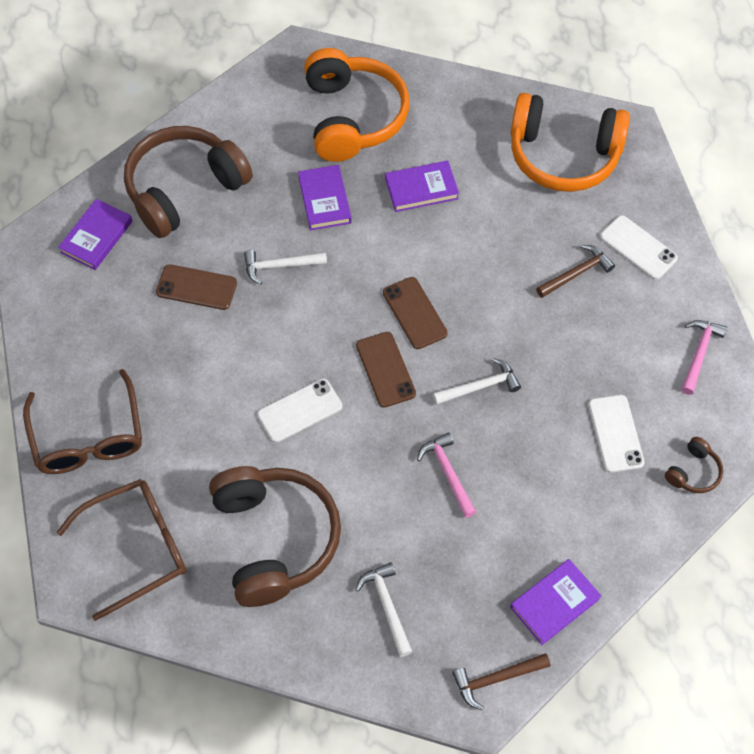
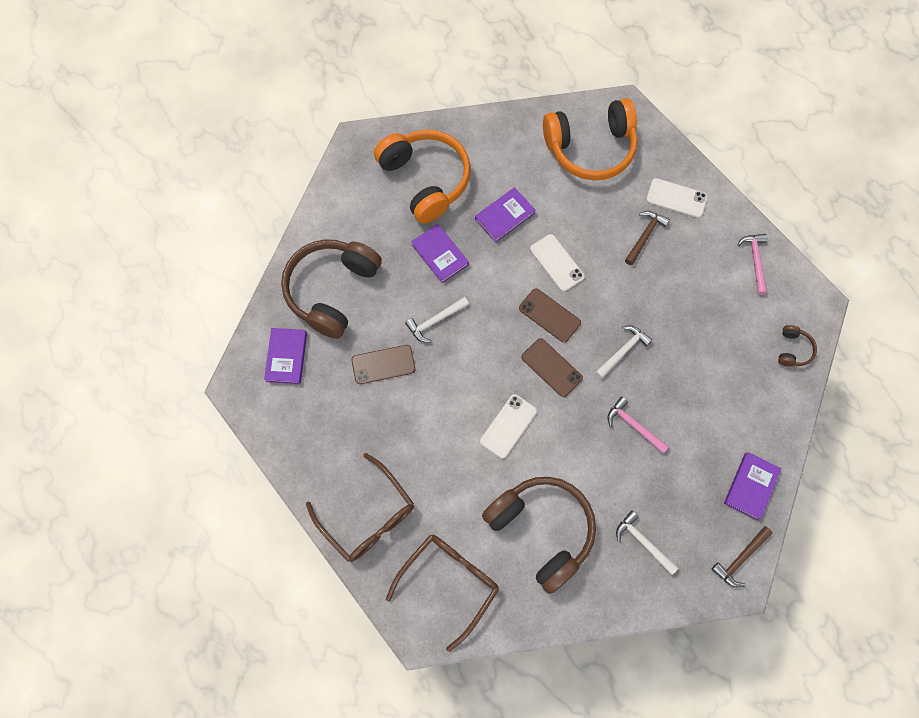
camera: 25 degrees left, 10 degrees up
(615, 433) = (729, 345): white phone -> white phone (557, 263)

